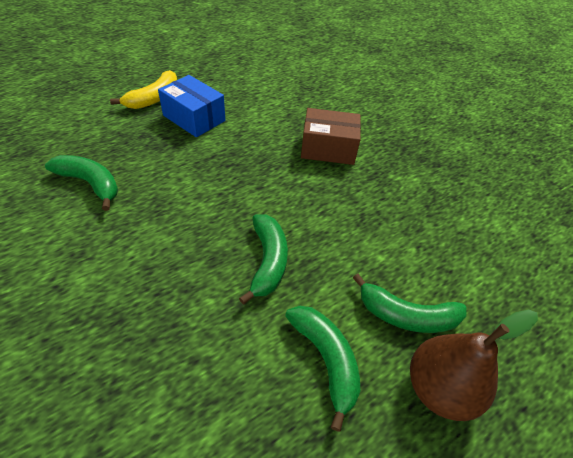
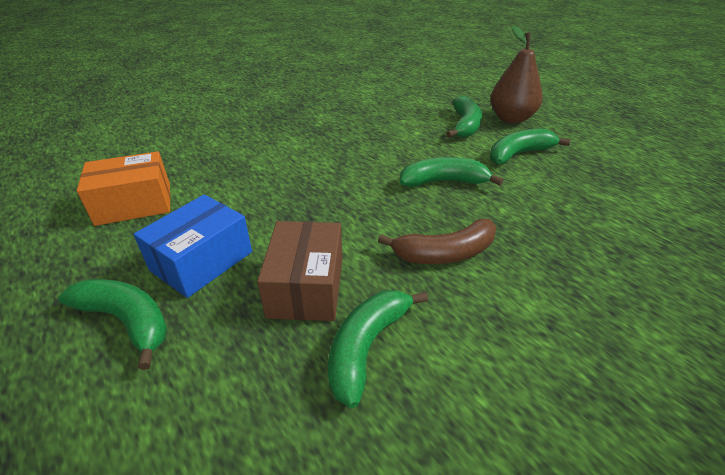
camera: 90 degrees left, 10 degrees down
(154, 98) = (127, 321): yellow banana -> green banana
(159, 239) = (445, 253): none -> brown banana
(262, 87) = (134, 204): none -> orange box
(328, 148) = (278, 154): brown box -> brown box (306, 287)

